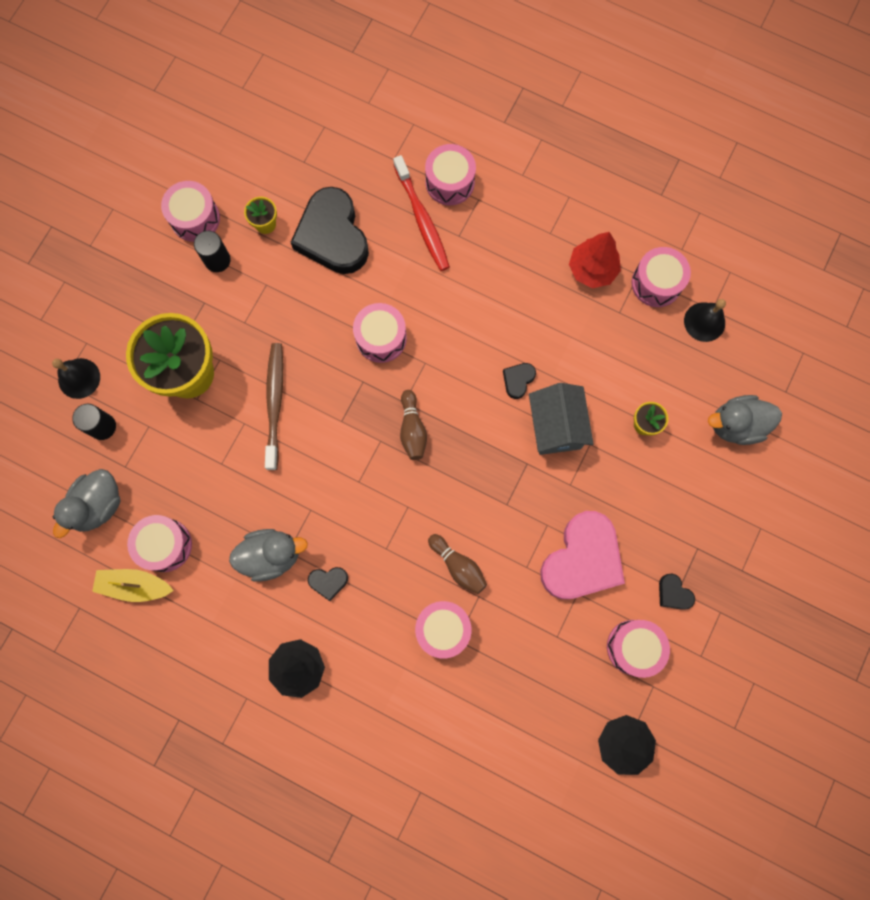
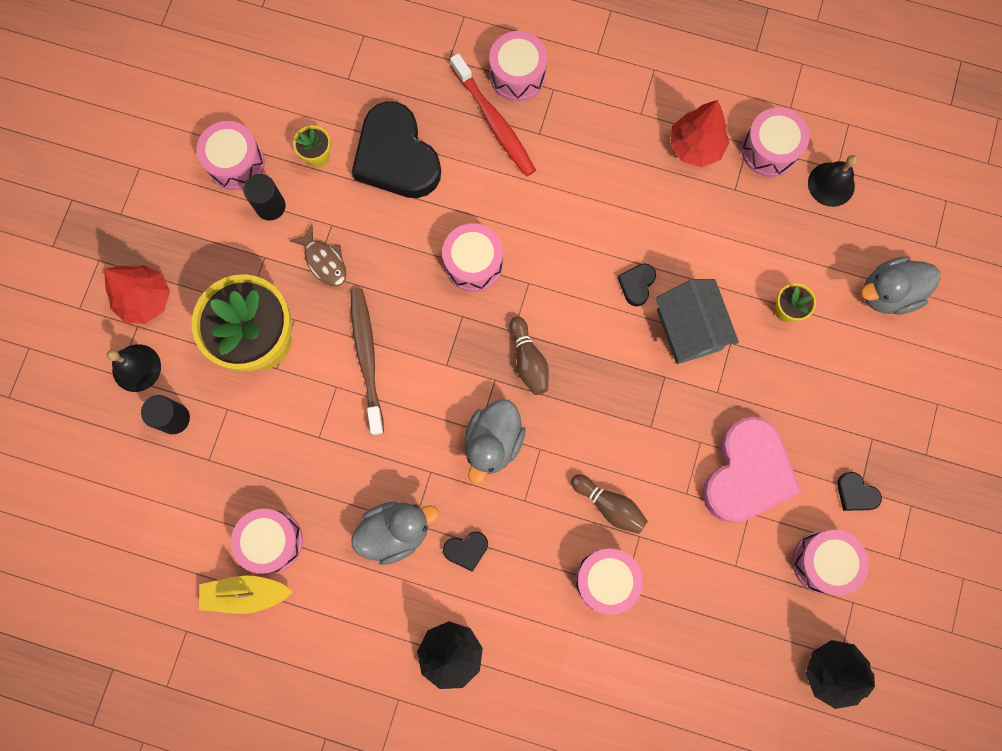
camera: 10 degrees left, 0 degrees up
(97, 322) = (145, 299): none -> red tree
(98, 505) = (186, 509): grey duck -> grey duck (493, 442)
(254, 314) = (324, 261): none -> brown fish

